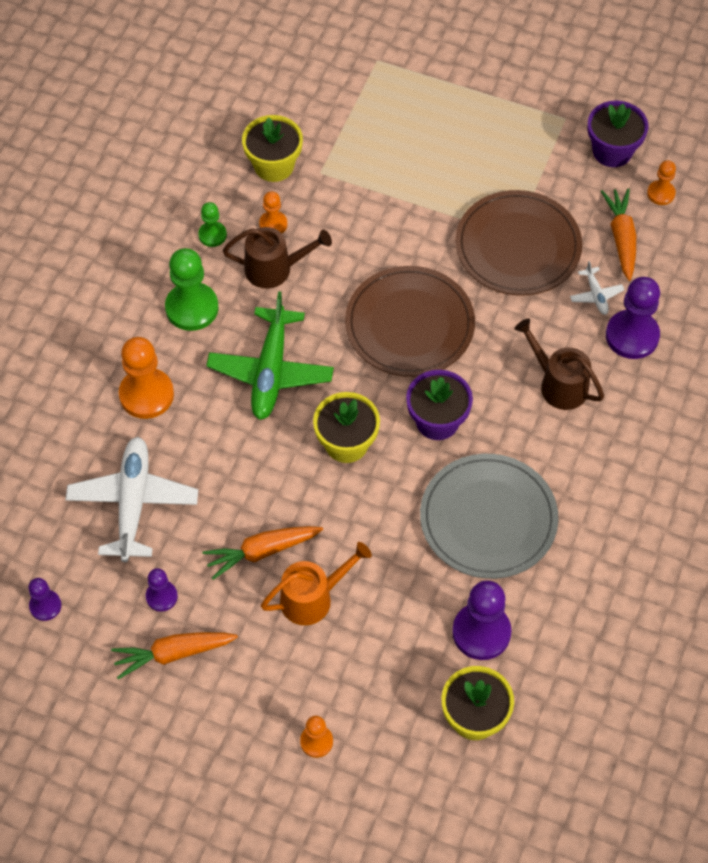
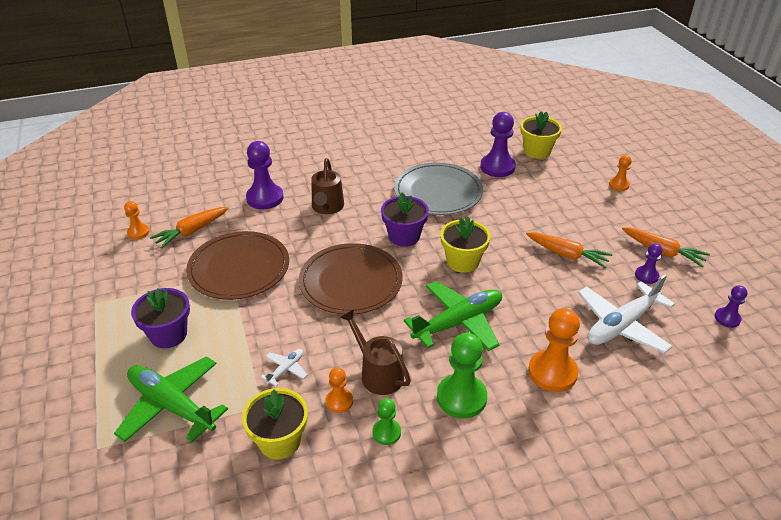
camera: 130 degrees left, 20 degrees down
(313, 598) = (561, 223): orange watering can -> none
(378, 118) = (171, 405): none -> green plane
(596, 295) = (248, 222): white plane -> white plane (286, 369)
(612, 151) = (114, 267): purple flower pot -> purple flower pot (168, 334)

